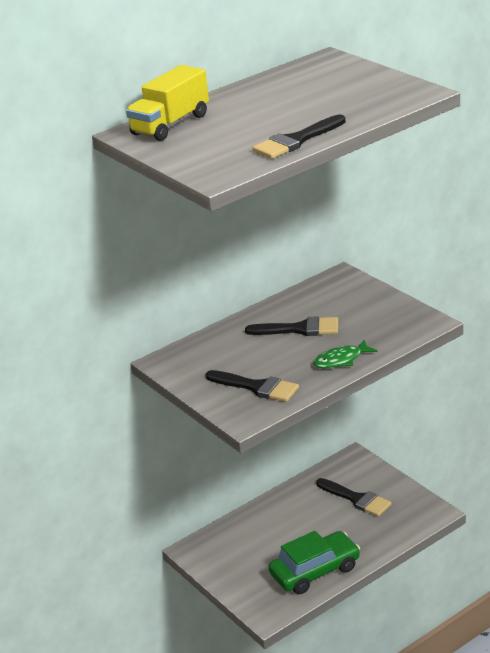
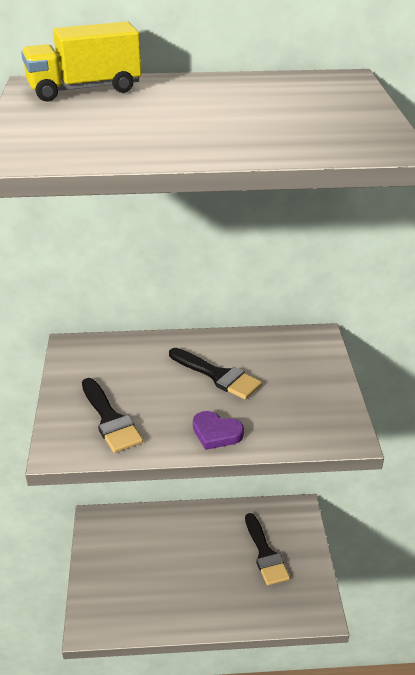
camera: 30 degrees right, 5 degrees up
(296, 140) = (160, 150): black brush -> none
(315, 571) = (165, 607): green car -> none
(341, 360) = (216, 433): green fish -> purple heart

